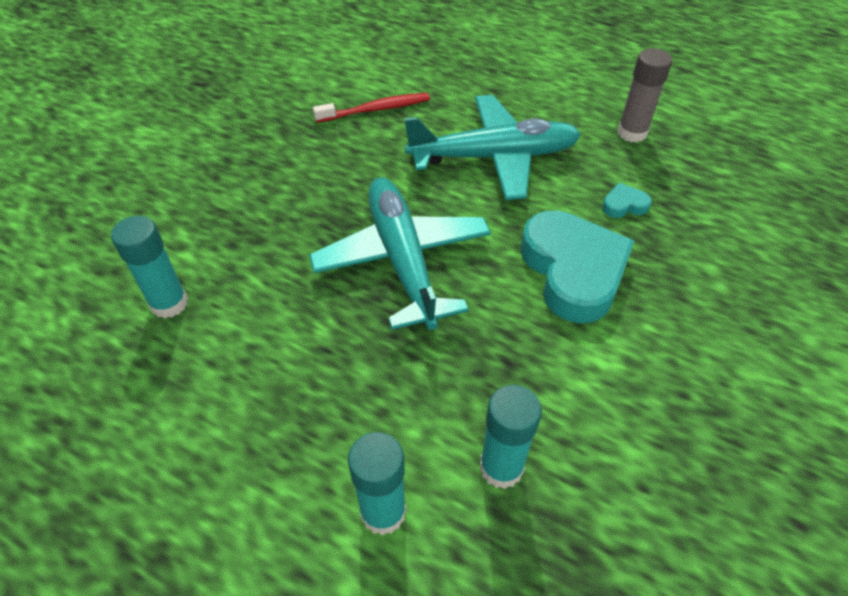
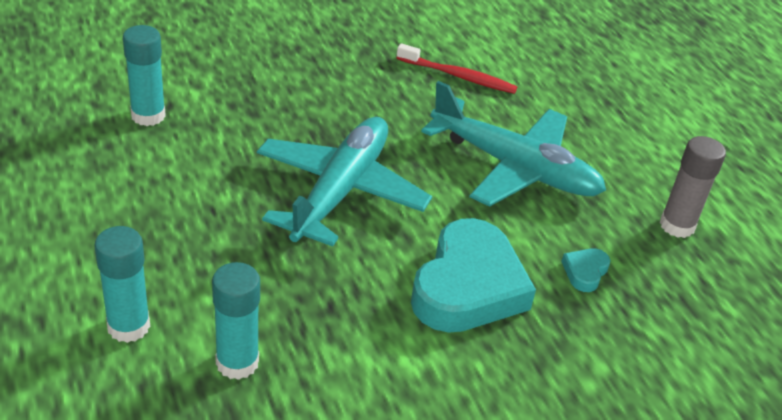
camera: 35 degrees right, 10 degrees down
(624, 205) = (585, 272): turquoise heart -> turquoise heart turned 90 degrees counterclockwise

